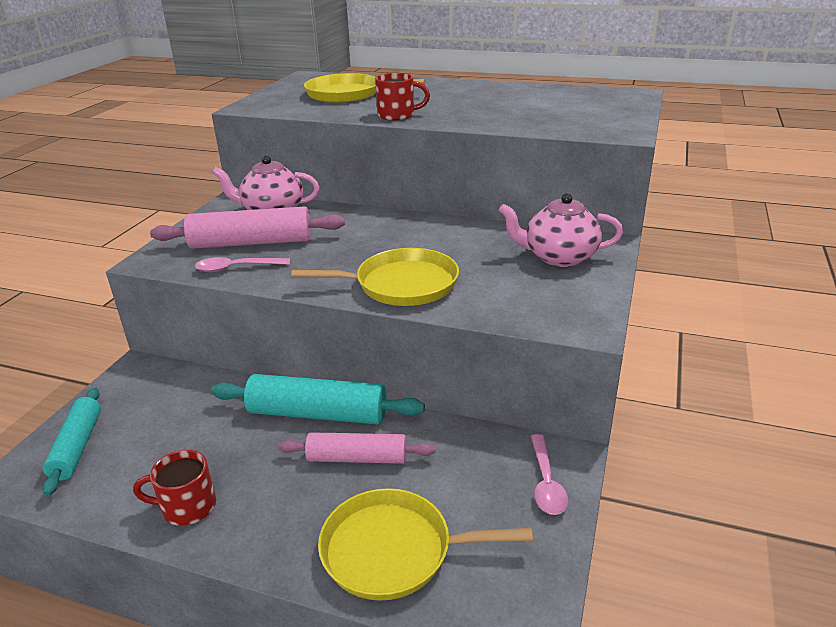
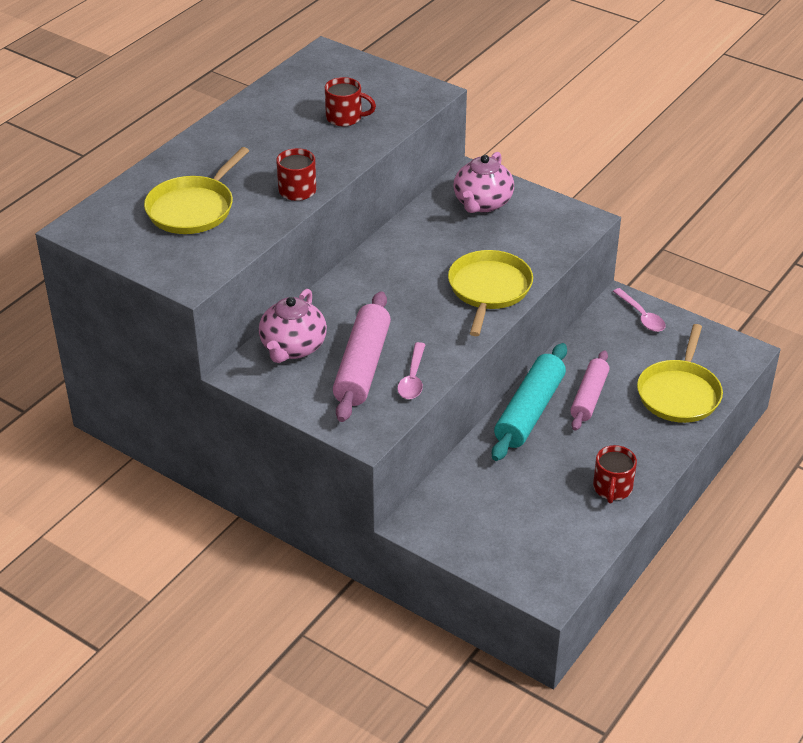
camera: 75 degrees left, 10 degrees up
(77, 446) = (520, 556): turquoise rolling pin -> none
(532, 113) = (345, 118): none -> red mug
(546, 483) = (641, 316): pink spoon -> pink spoon turned 45 degrees clockwise

